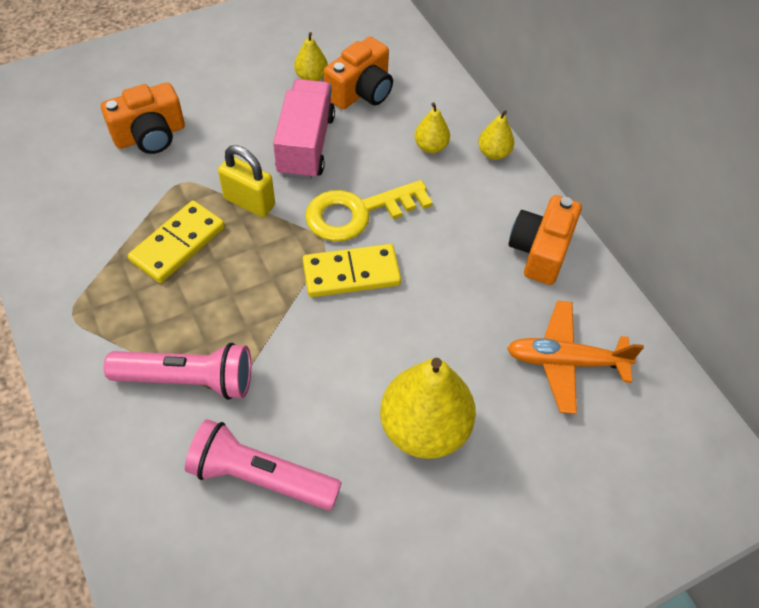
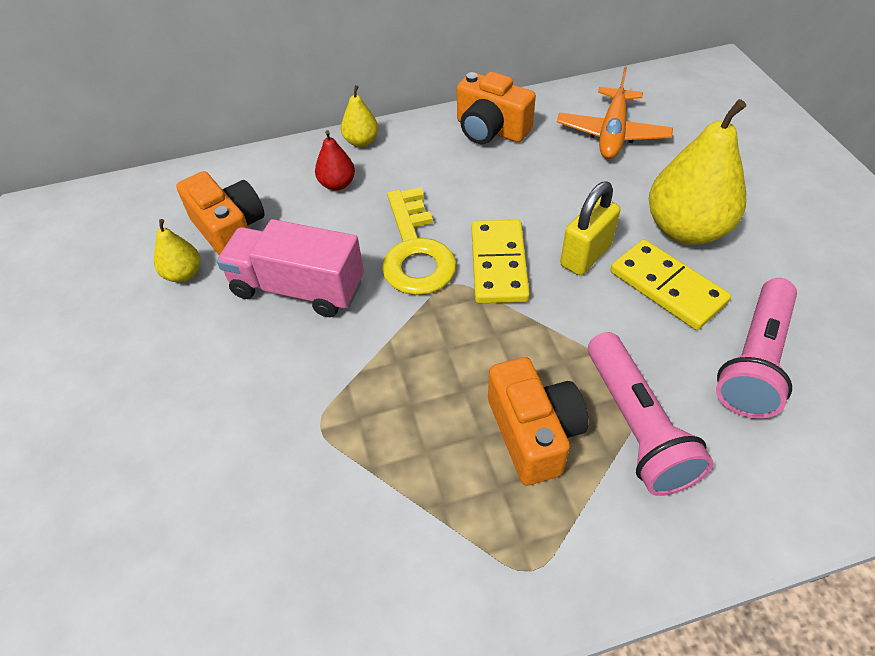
camera: 75 degrees left, 5 degrees down
(150, 135) = (216, 464): orange camera -> orange camera (533, 433)
(178, 244) = (427, 431): yellow domino -> yellow domino (667, 287)
(188, 379) = (636, 425): pink flashlight -> pink flashlight turned 150 degrees clockwise
(249, 202) = (374, 350): yellow padlock -> yellow padlock (585, 255)
(431, 146) = (337, 184): yellow pear -> red pear

